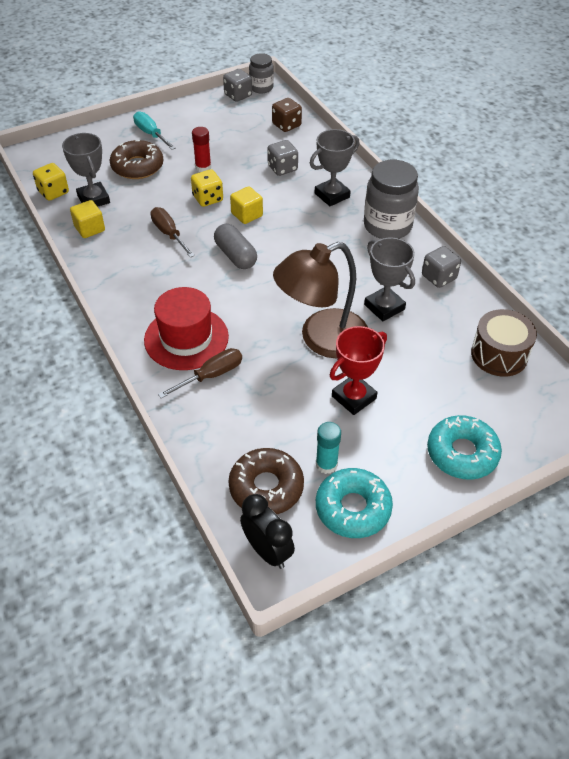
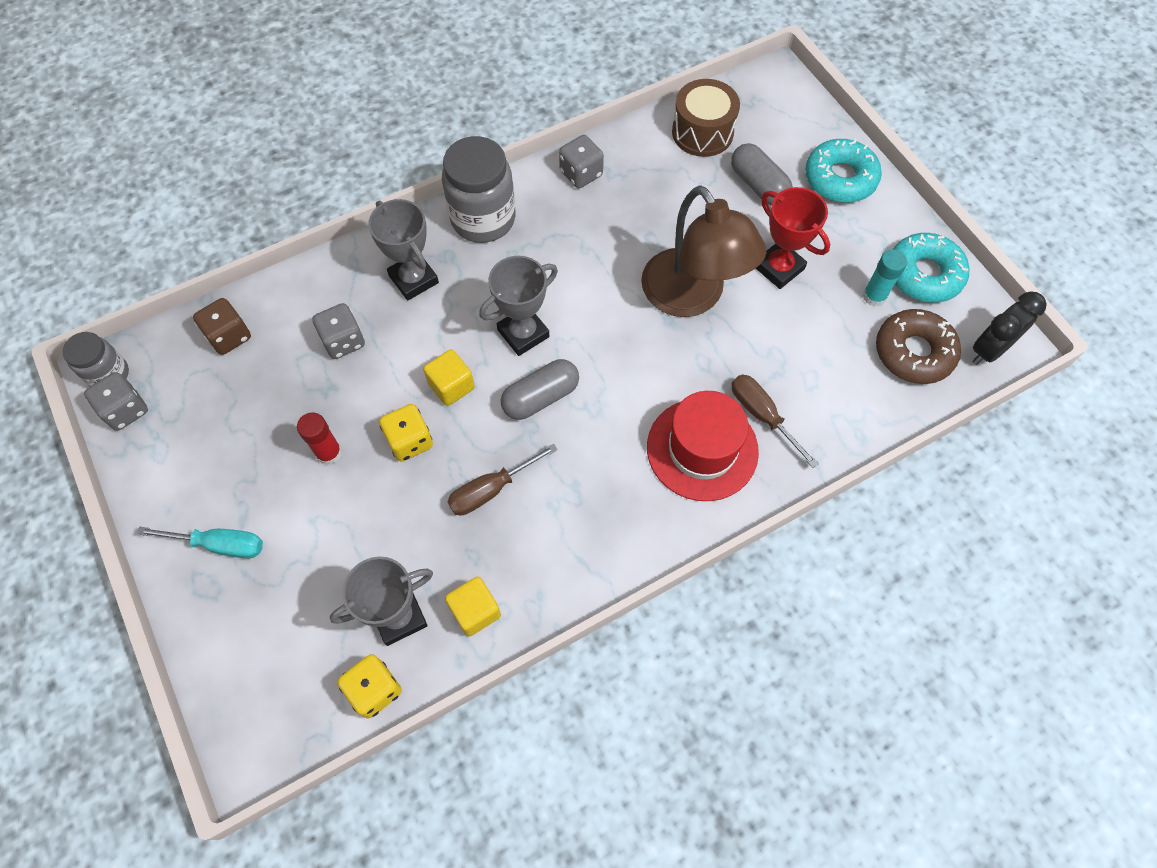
camera: 90 degrees left, 15 degrees up
(137, 166) = (315, 556): brown donut -> none
(150, 134) = (220, 545): turquoise screwdriver -> turquoise screwdriver turned 135 degrees counterclockwise
(384, 307) = (634, 231): grey trophy -> grey trophy (523, 333)
(444, 390) = (758, 185): none -> grey capsule

